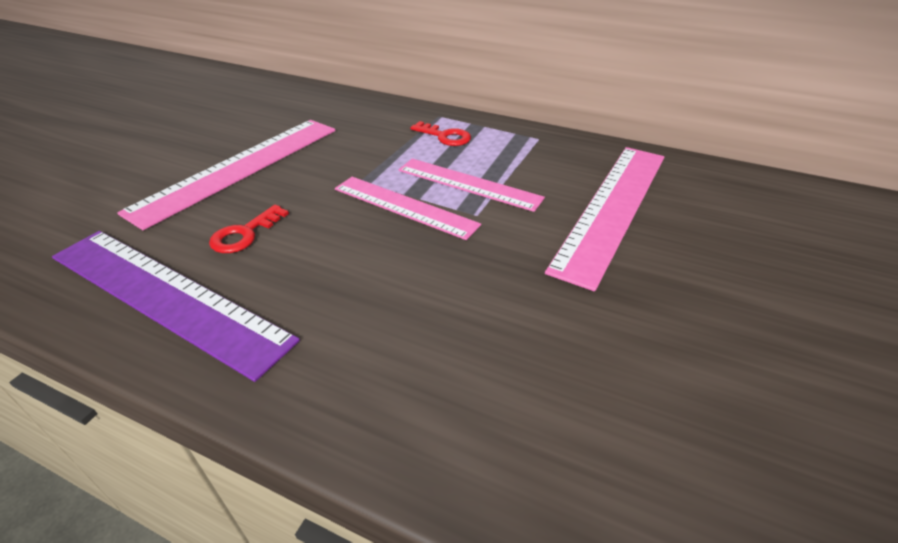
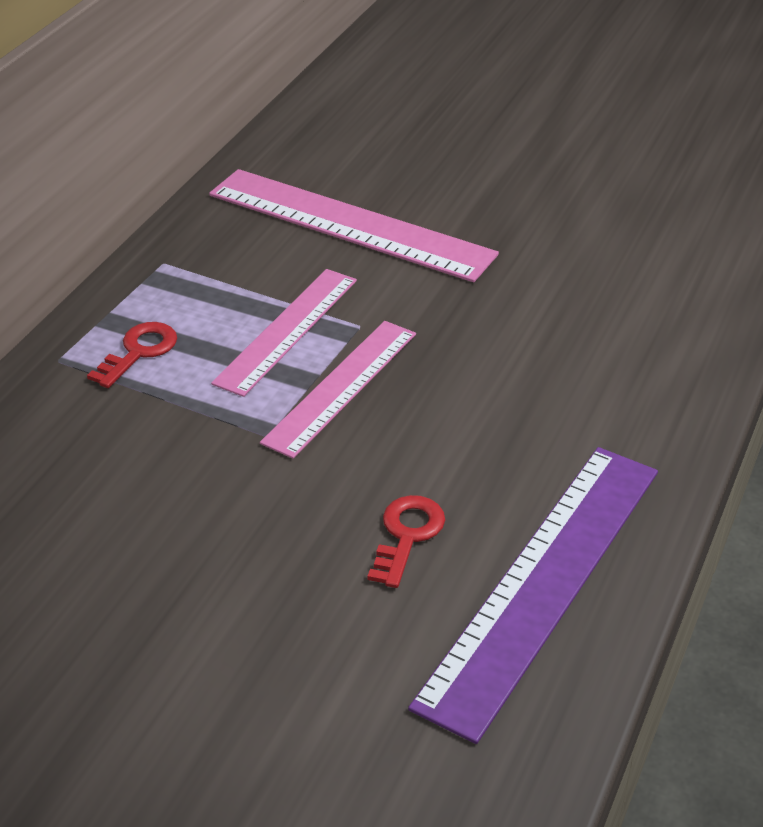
camera: 90 degrees left, 0 degrees up
(239, 168) = (212, 585): pink ruler -> none
(245, 234) = (407, 535): red key -> red key turned 105 degrees counterclockwise

